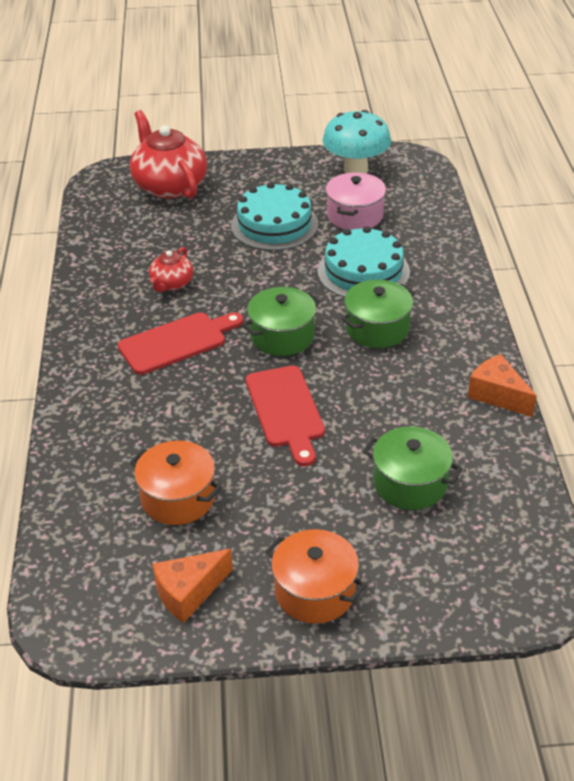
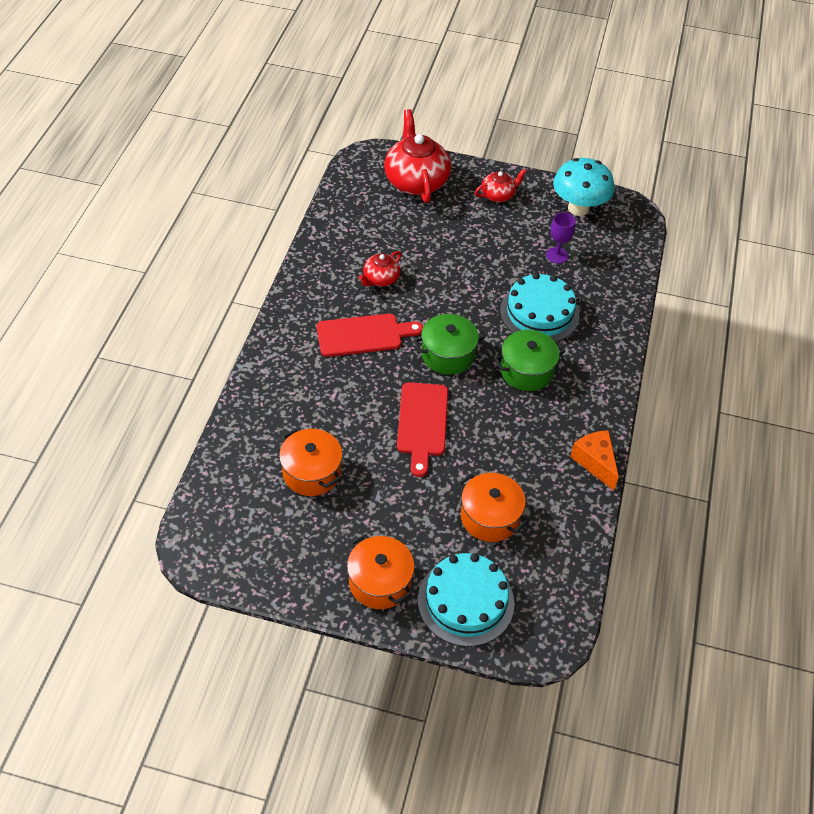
camera: 15 degrees right, 10 degrees up
(189, 593) = (289, 552): orange cheese -> none
(265, 178) = (498, 195): none -> red teapot
(274, 225) = (486, 245): turquoise cake -> turquoise cake (465, 601)
(355, 215) = (557, 255): pink pot -> purple goblet
(410, 483) = (490, 517): green pot -> orange pot

